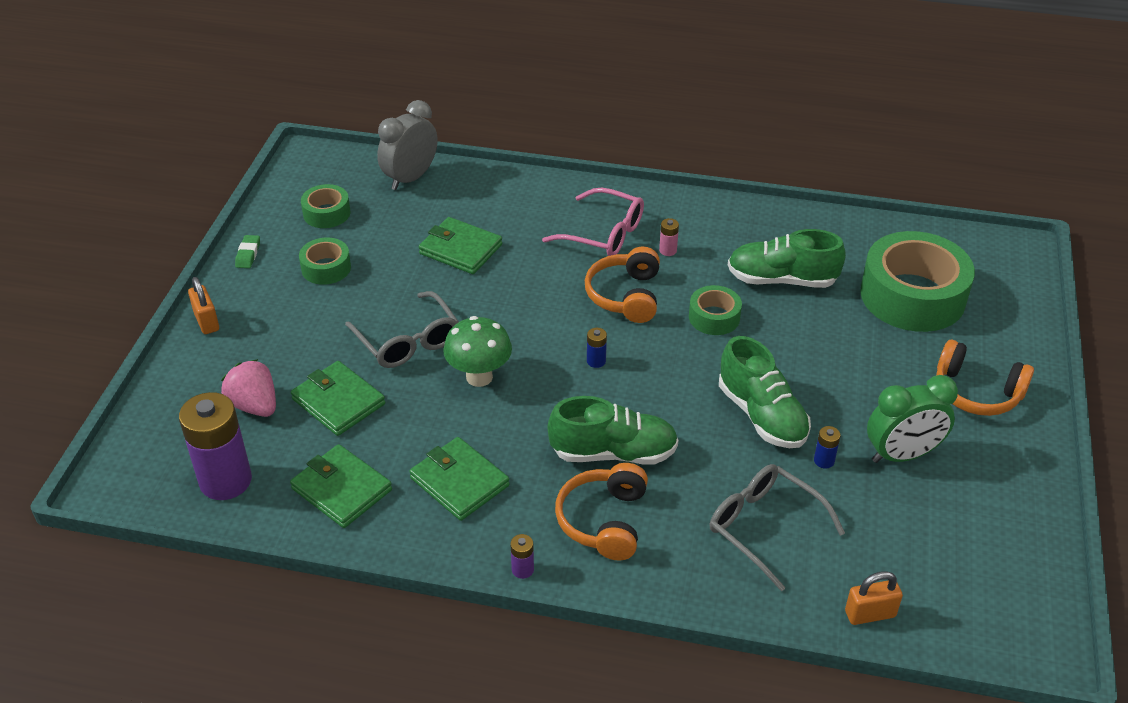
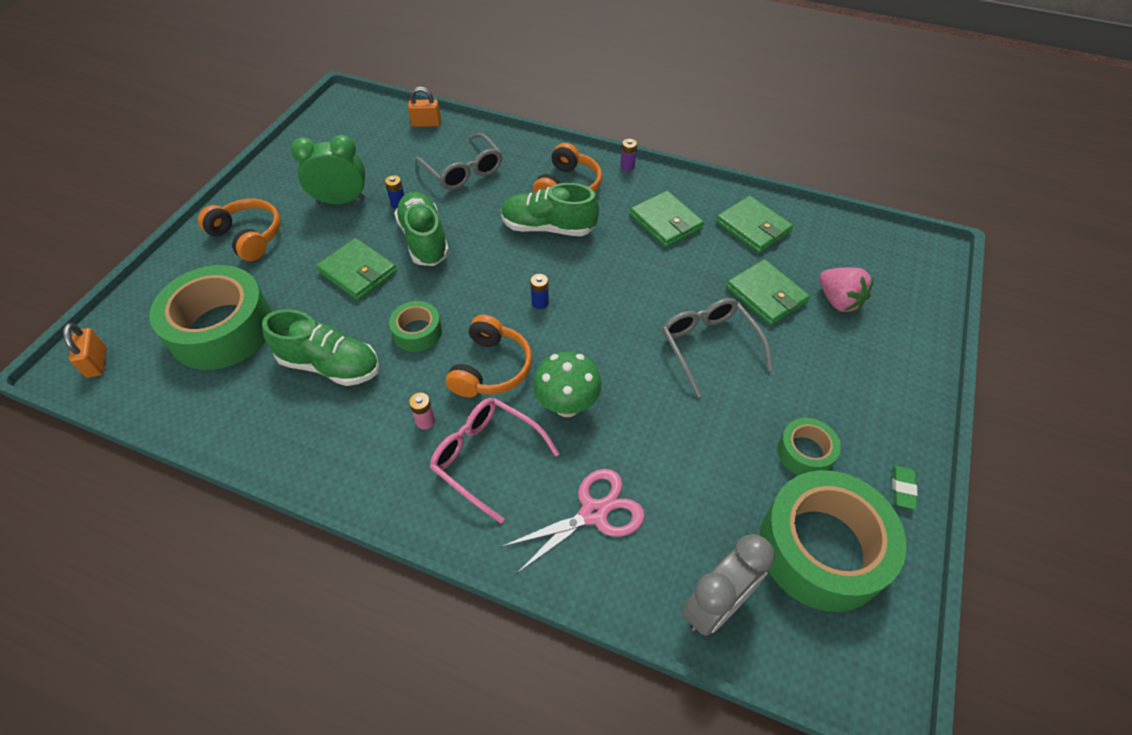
camera: 170 degrees left, 10 degrees up
(207, 321) = (915, 397): orange padlock -> orange padlock (97, 362)
(225, 481) = (843, 244): purple battery -> none
(326, 213) = (822, 548): green tape -> green tape, size x2.06
(460, 249) = (653, 458): green wallet -> green wallet (358, 272)
(479, 377) = (644, 301): green mushroom -> green mushroom (567, 406)
(506, 212) = (594, 513): none -> pink scissors

